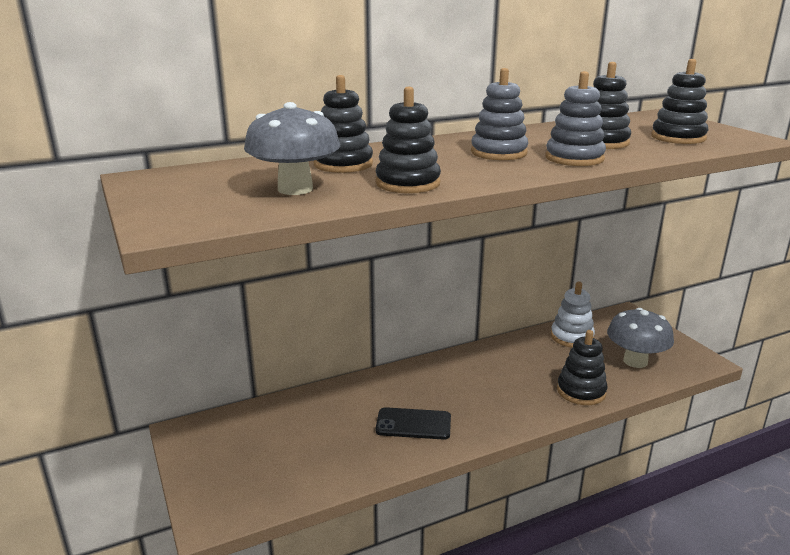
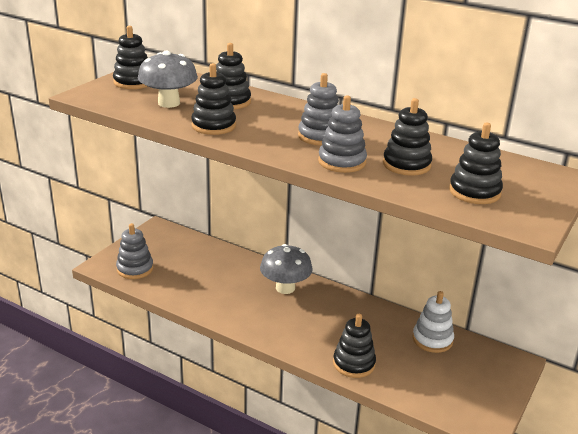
camera: 55 degrees right, 5 degrees up
(179, 193) = (133, 82): none -> black stacking toy
(257, 486) = (135, 269): none -> grey stacking toy
(413, 424) = (238, 301): black phone -> none
(635, 361) = (433, 383): grey mushroom -> grey mushroom (285, 288)

